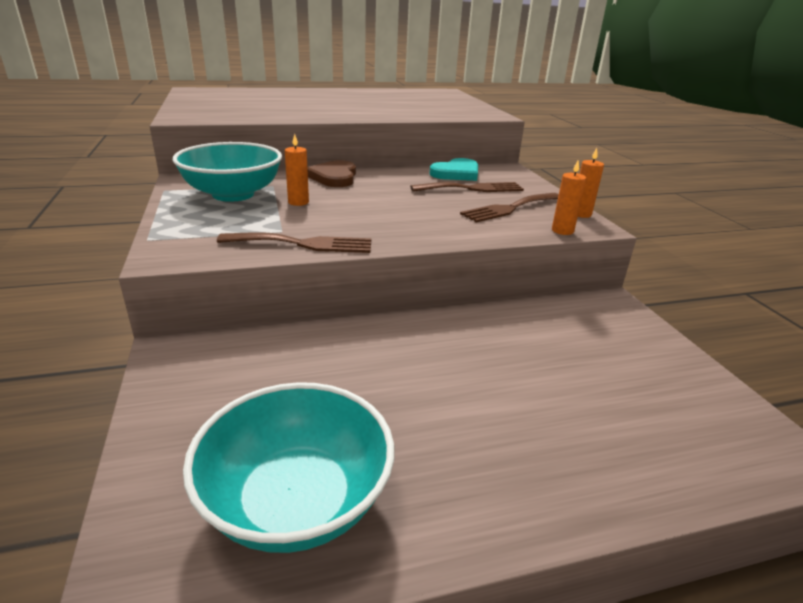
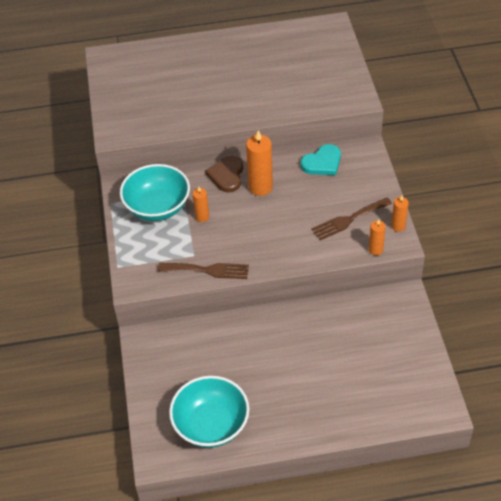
camera: 10 degrees right, 20 degrees up
(380, 185) = (260, 187): none -> orange candle
(472, 188) = (329, 189): brown fork -> none

